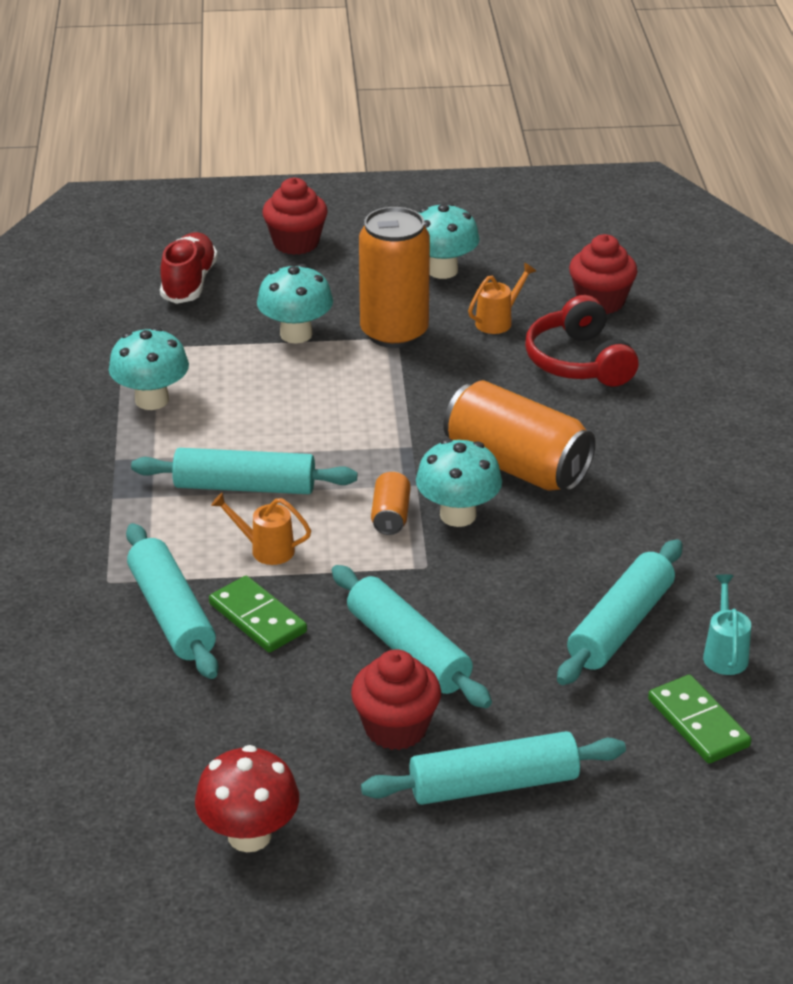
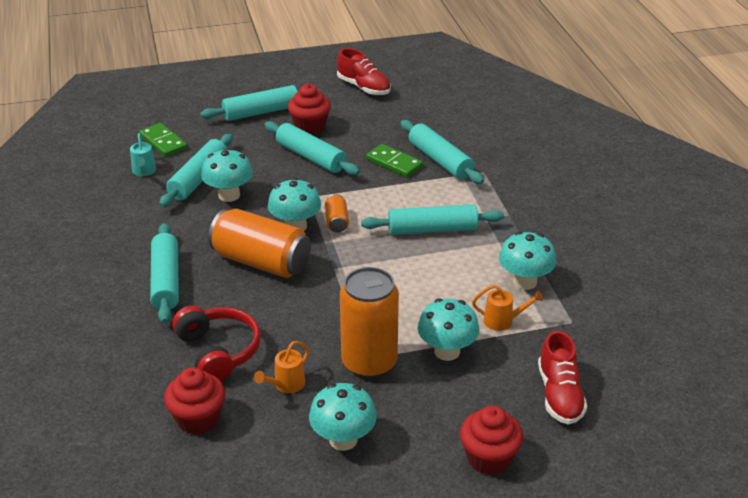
camera: 170 degrees right, 0 degrees up
(249, 835) = (364, 87): red mushroom -> red shoe
(266, 549) = (404, 196): orange watering can -> orange watering can (503, 321)
(564, 585) = (229, 195): none -> turquoise mushroom
(656, 453) = (166, 281): none -> turquoise rolling pin

